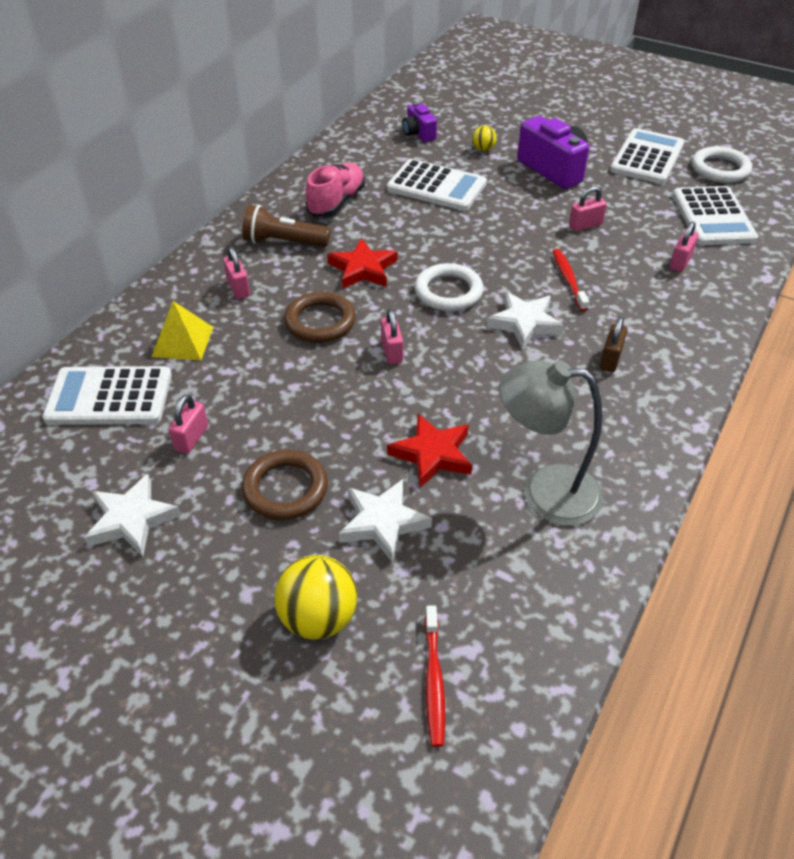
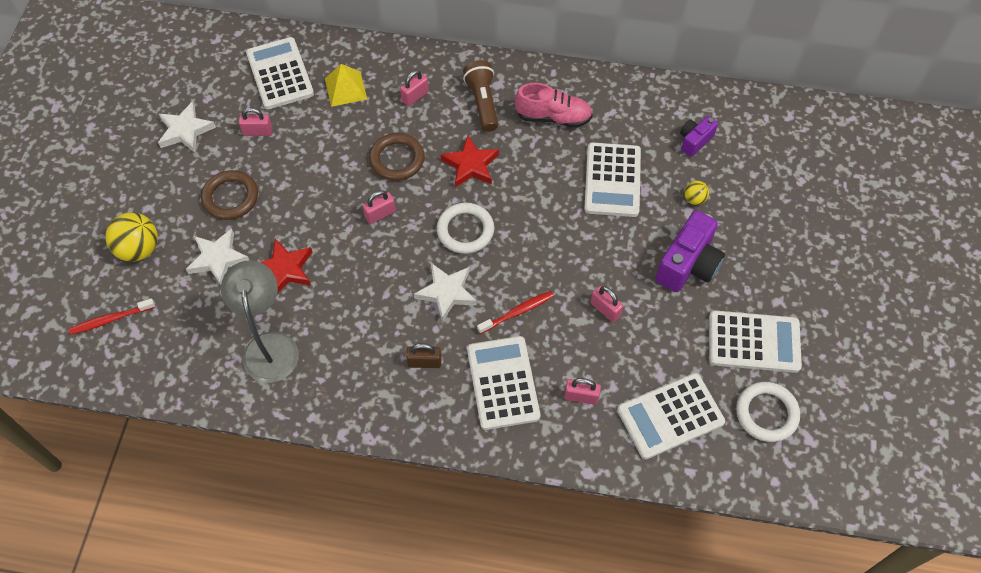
camera: 70 degrees right, 15 degrees up
(652, 308) = (503, 383): none -> white calculator

